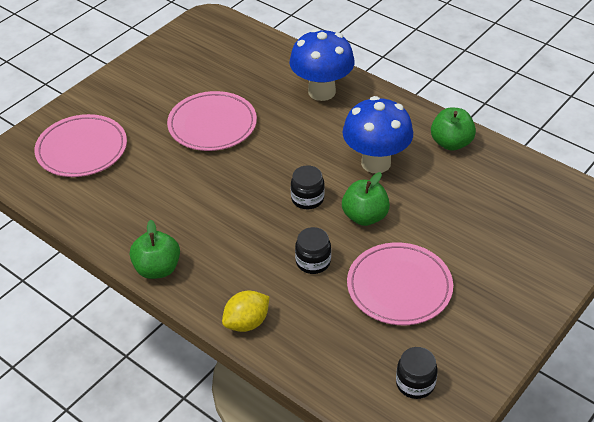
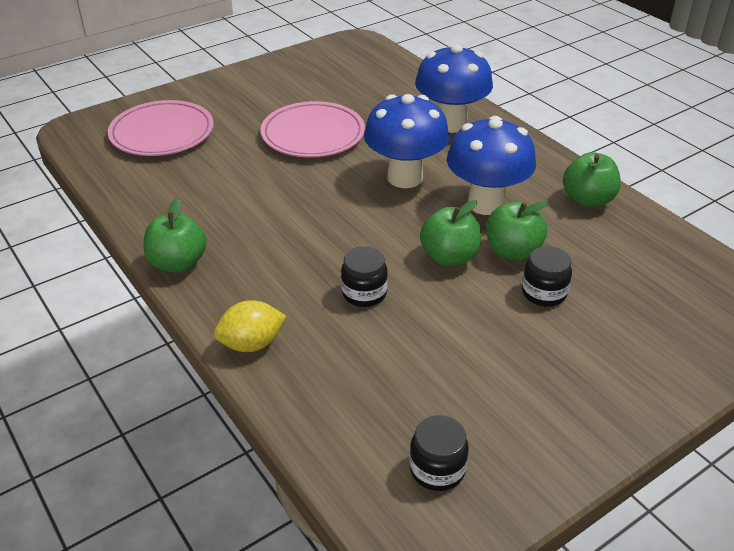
camera: 15 degrees right, 5 degrees down
(304, 152) = (405, 178): none -> blue mushroom
(307, 199) = (387, 225): black jar -> black jar (543, 293)
(399, 287) = (461, 345): pink plate -> none
(410, 201) = (512, 251): none -> green apple

